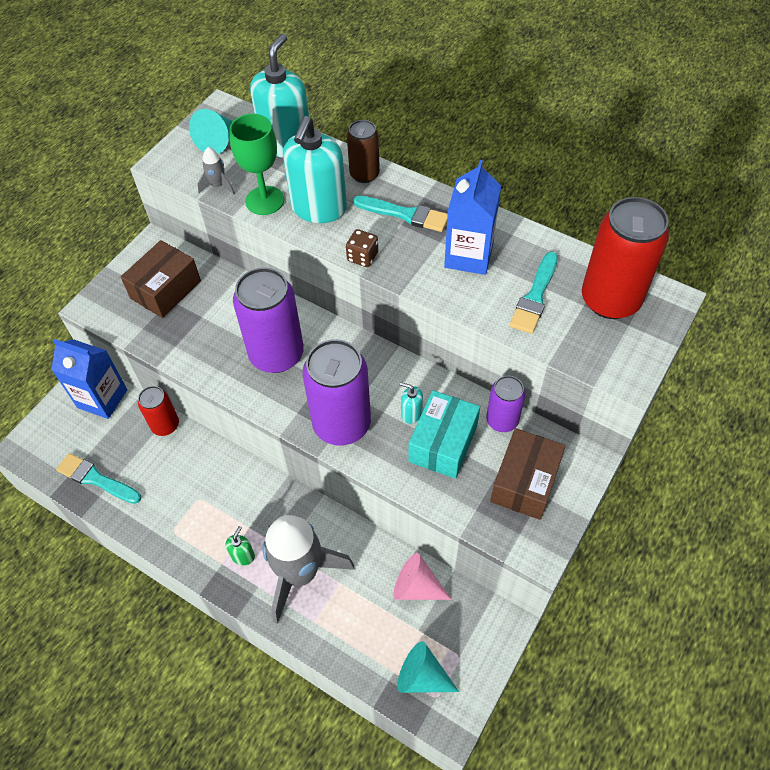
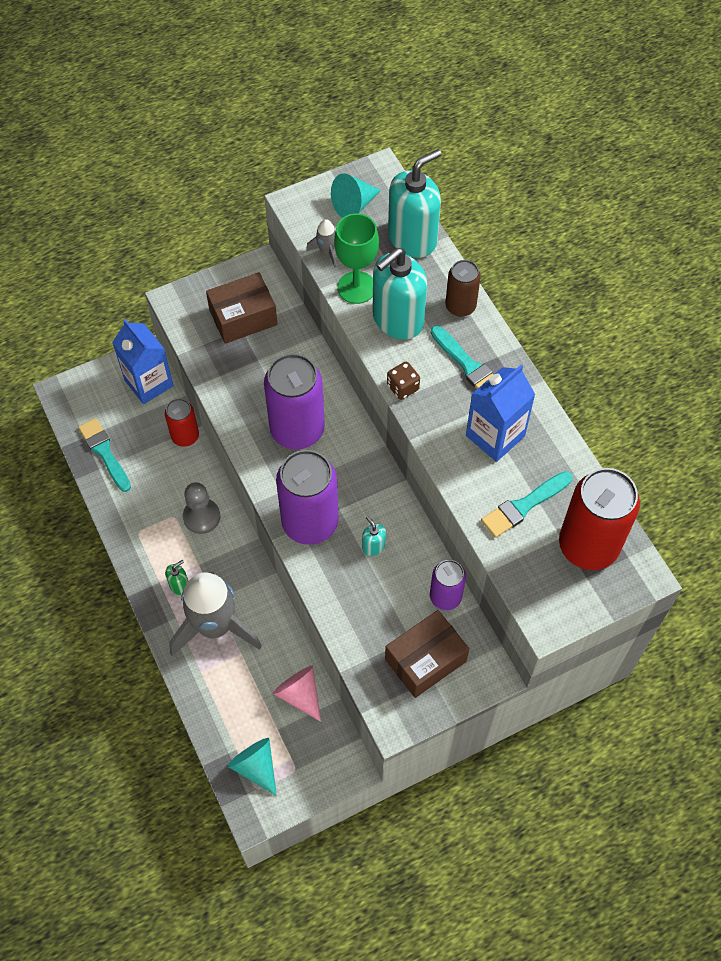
camera: 30 degrees right, 5 degrees up
(225, 485) = (201, 517): none -> grey pawn
(443, 443) = (381, 587): turquoise box -> none

